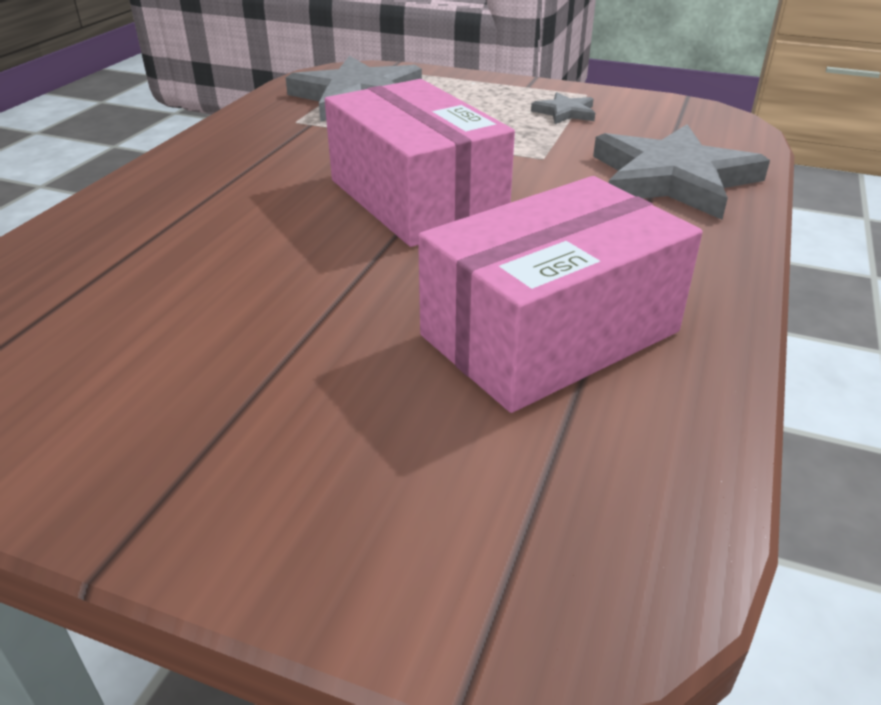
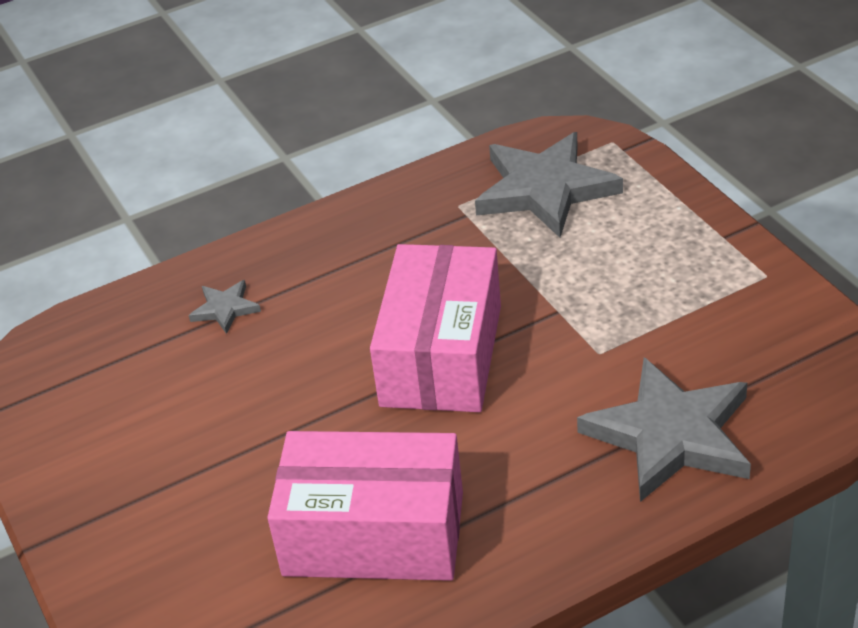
camera: 45 degrees right, 5 degrees up
(565, 112) = (703, 297): grey star -> grey star (225, 309)

